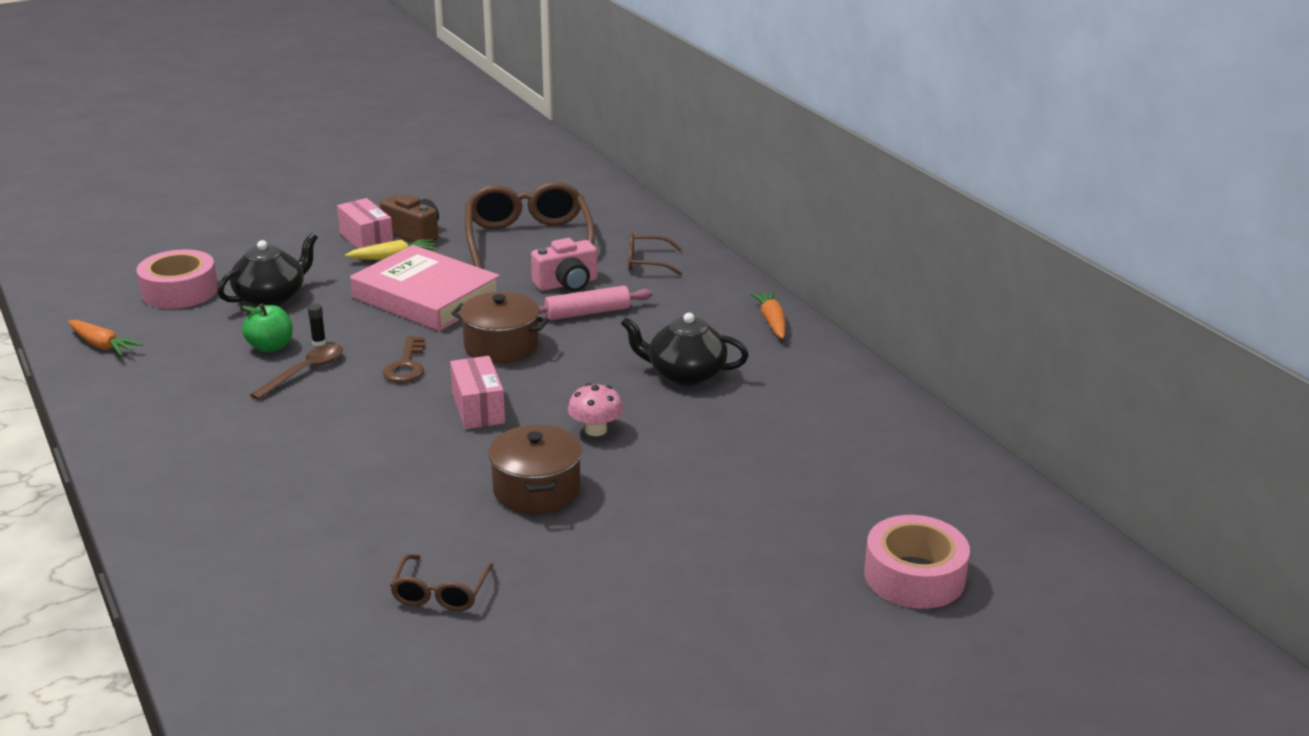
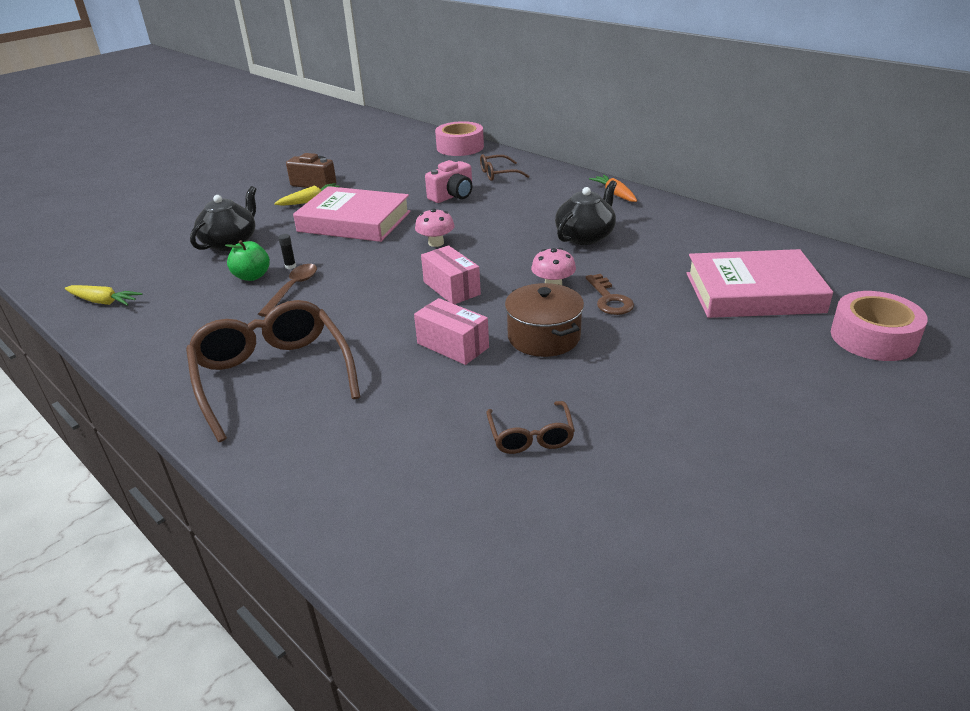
camera: 15 degrees left, 5 degrees up
(102, 345) = (104, 302): orange carrot -> yellow carrot
(179, 291) = (150, 251): pink tape -> pink tape (460, 147)
(366, 240) = (281, 193): pink box -> pink box (452, 345)
(406, 365) = (372, 269): brown key -> brown key (609, 299)
(501, 346) = (436, 243): brown pot -> pink mushroom
(528, 240) = (403, 174): brown glasses -> brown glasses (272, 376)
(587, 313) = (482, 211): pink rolling pin -> none
(685, 374) = (585, 236): black teapot -> black teapot turned 135 degrees clockwise
(825, 490) = (753, 292): none -> pink book

